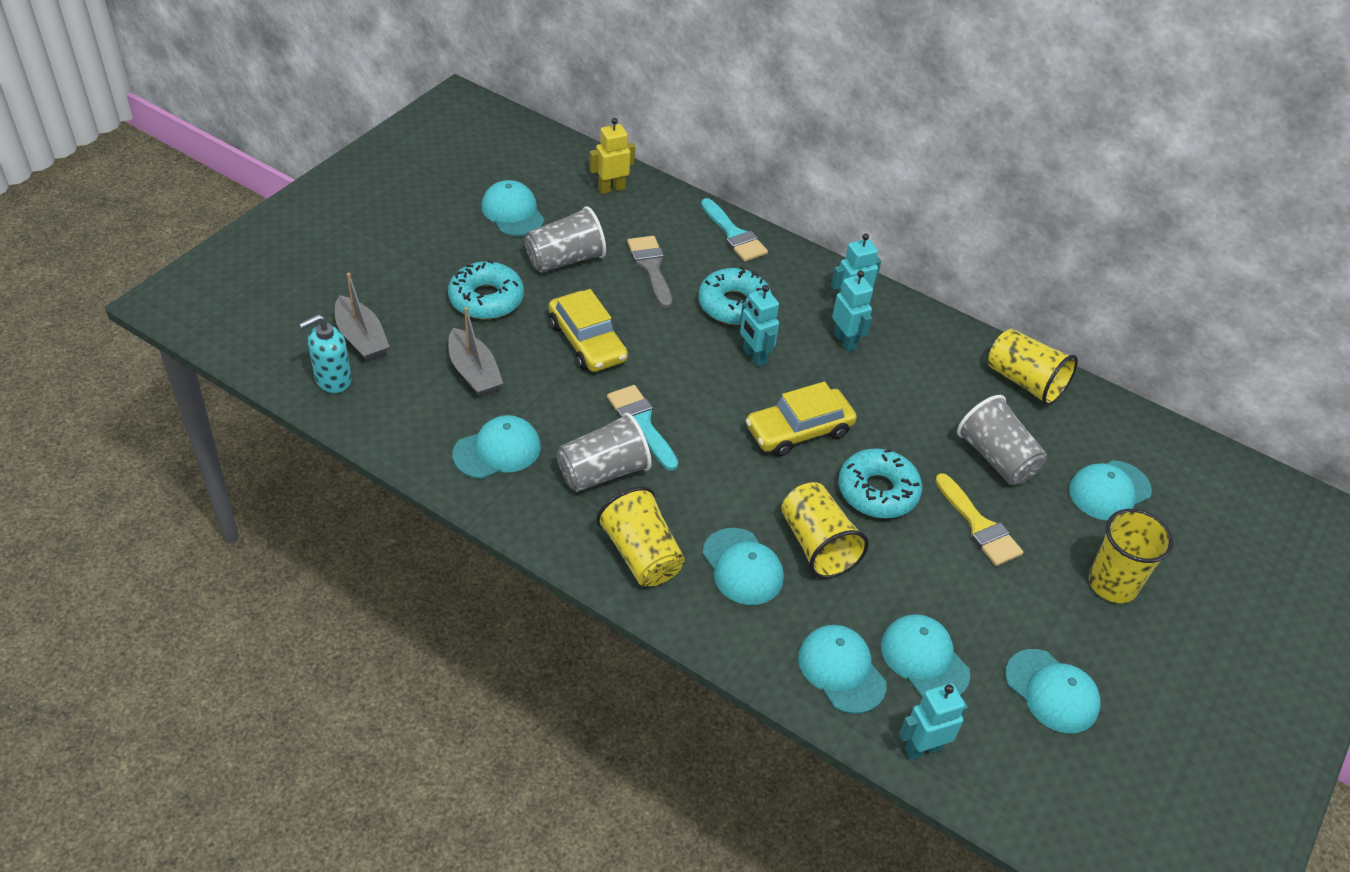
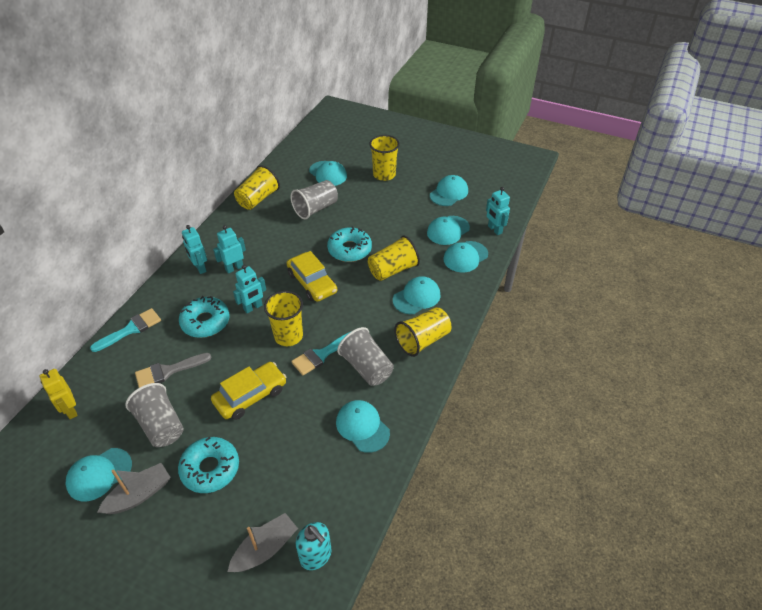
camera: 95 degrees left, 0 degrees up
(474, 372) = (291, 458): grey boat -> grey boat (139, 495)
(687, 390) = (288, 336): none -> yellow cup
(979, 526) = (362, 214): yellow brush -> none

